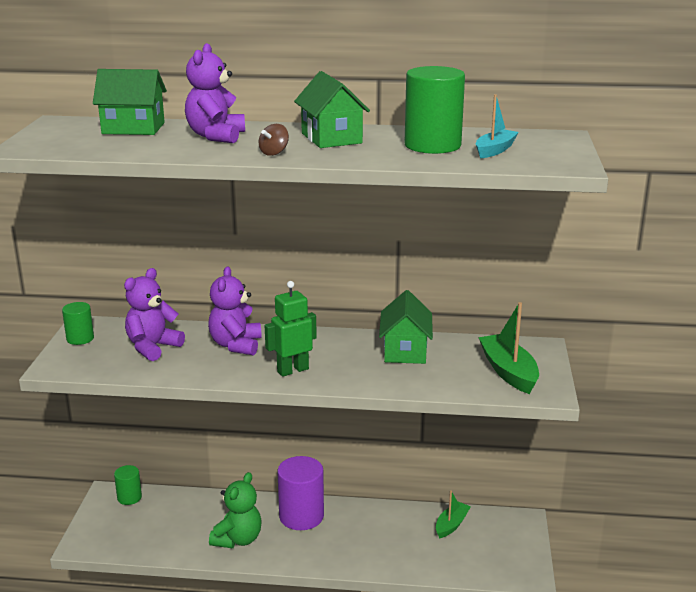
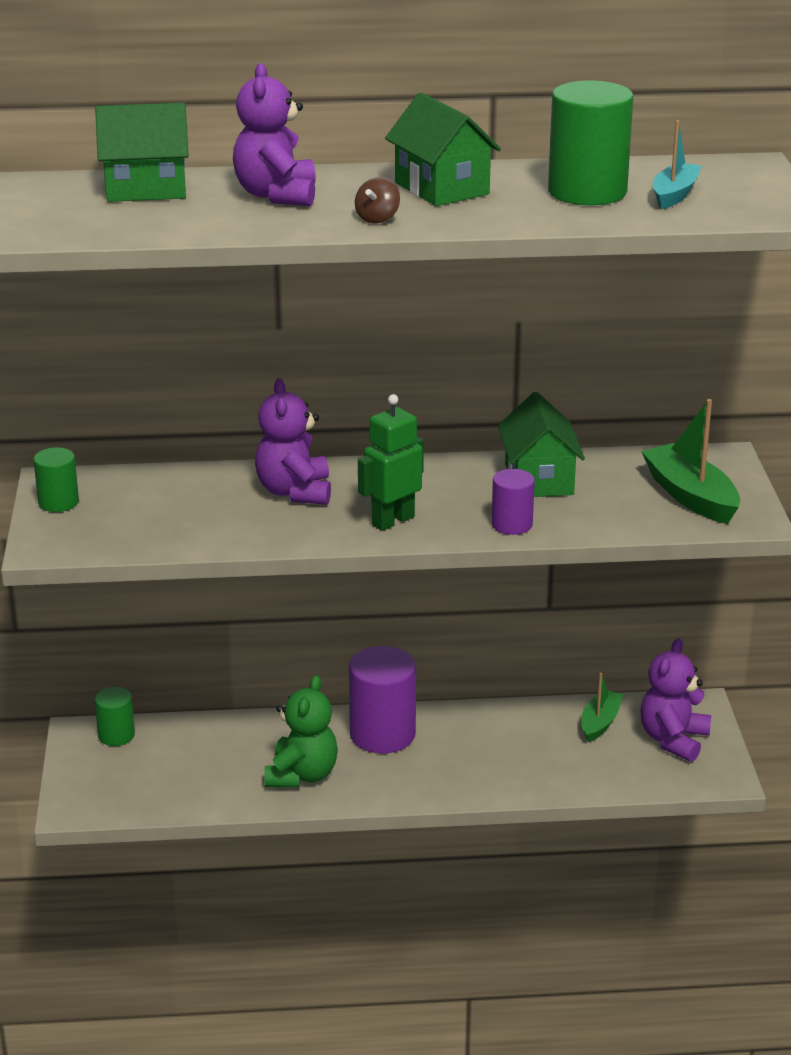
camera: 10 degrees left, 5 degrees up
(152, 347) = (174, 506): purple teddy bear -> purple teddy bear (673, 740)
(374, 380) = (512, 524): none -> purple cylinder

